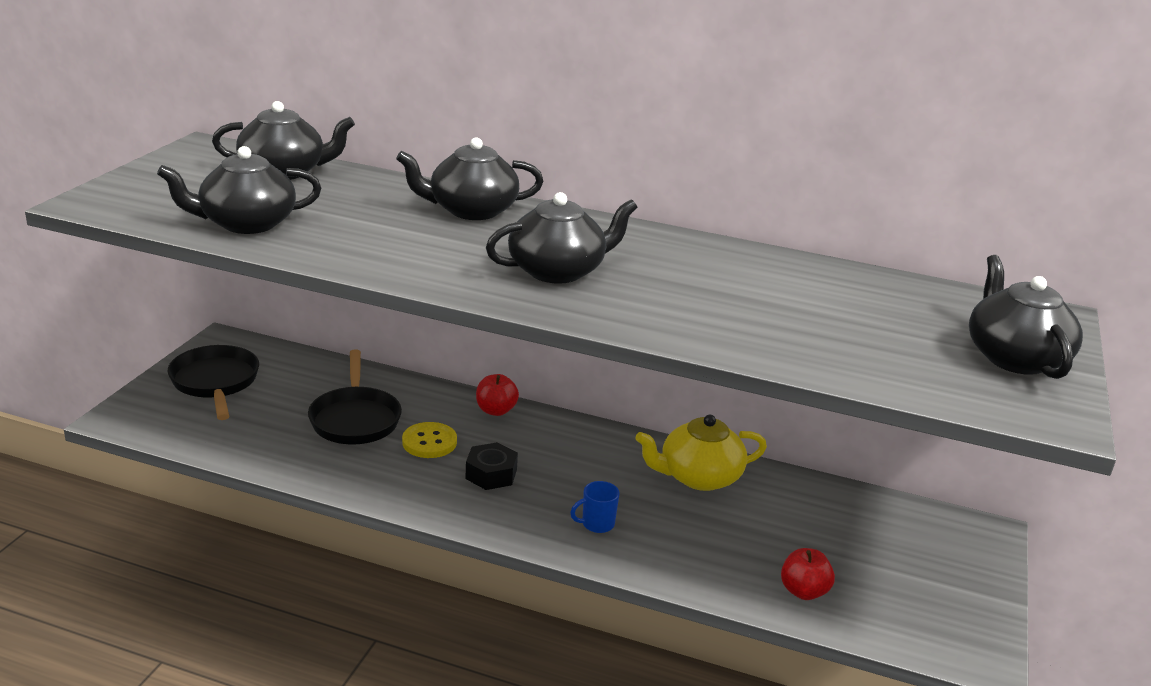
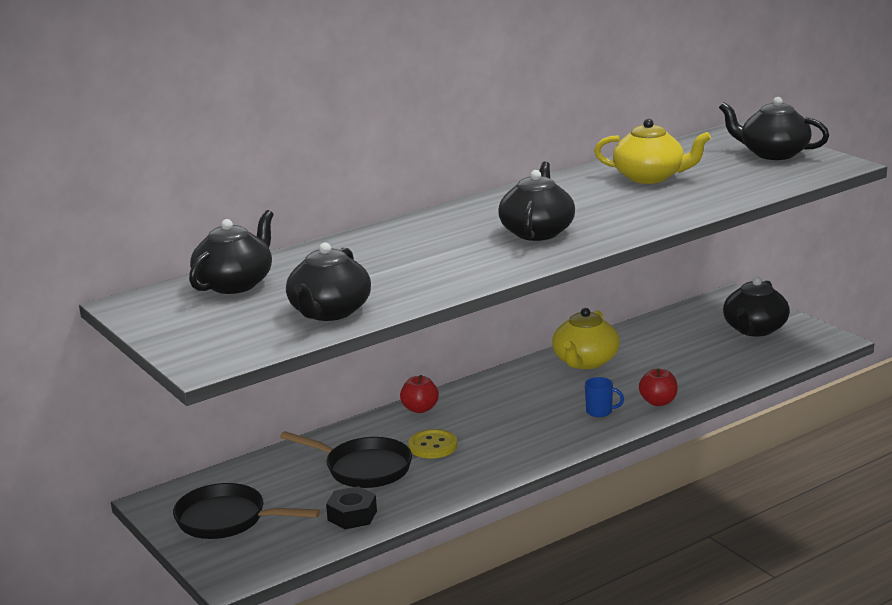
camera: 50 degrees left, 5 degrees down
(471, 210) = (402, 236): black teapot -> black teapot (754, 329)
(491, 474) = (501, 433): black nut -> black nut (352, 515)
(597, 524) = (600, 412): blue mug -> blue mug turned 90 degrees counterclockwise
(803, 591) = (732, 368): red apple -> red apple (658, 402)
(810, 296) = (650, 177): none -> yellow teapot

